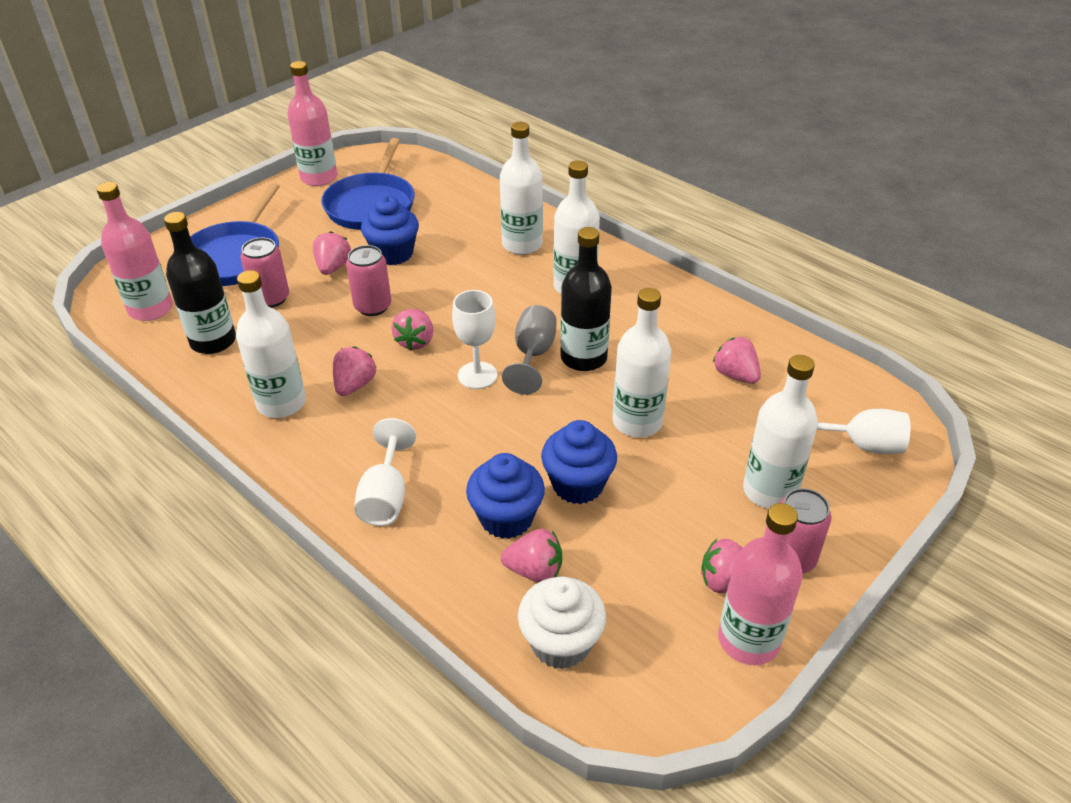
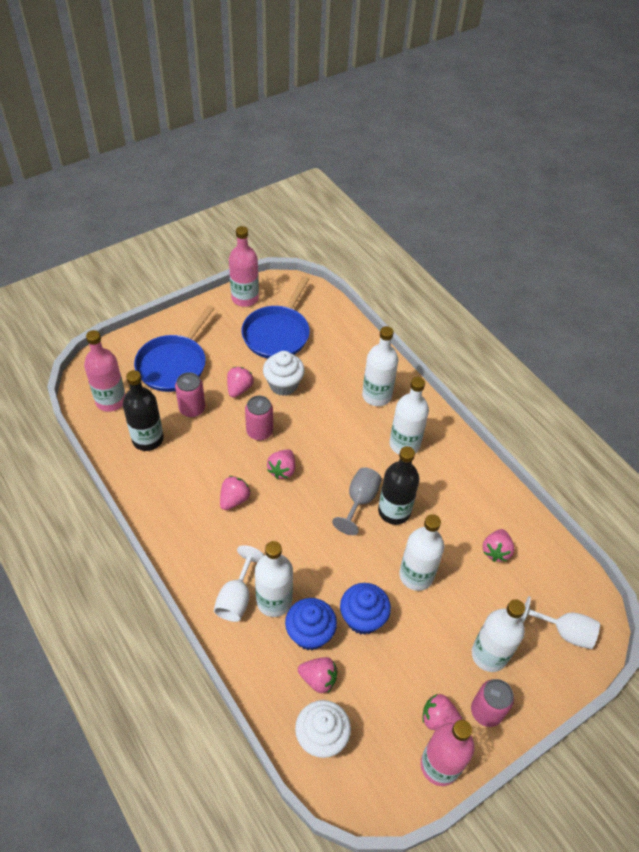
camera: 10 degrees right, 10 degrees up
(281, 403) = (184, 504): white bottle -> white bottle (274, 601)
(393, 254) = (283, 385): blue cupcake -> white cupcake
(477, 375) = (318, 510): white goblet -> none
(735, 375) = (496, 551): pink strawberry -> pink strawberry turned 135 degrees counterclockwise

